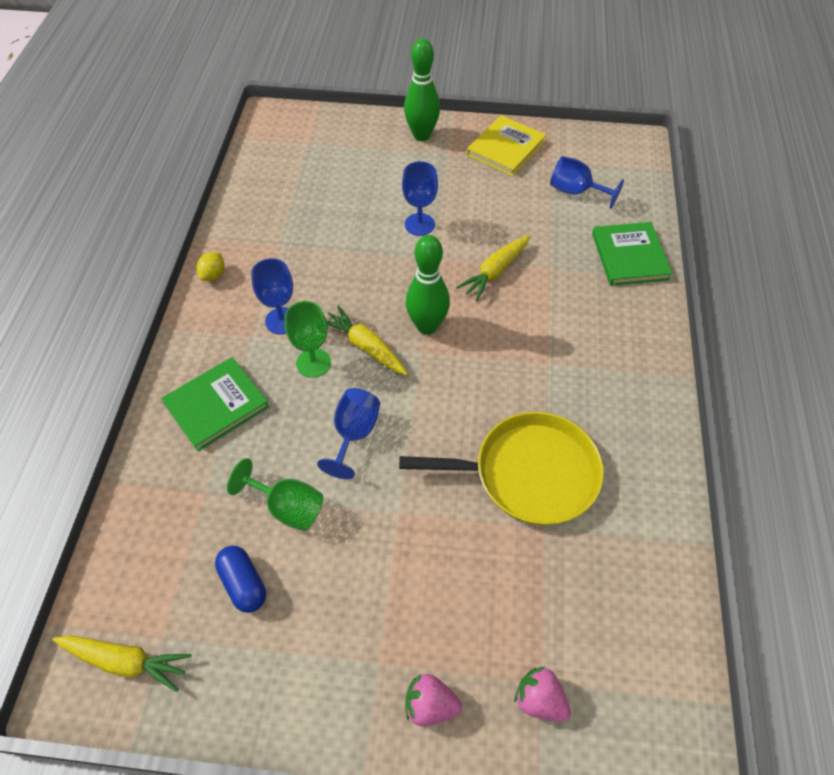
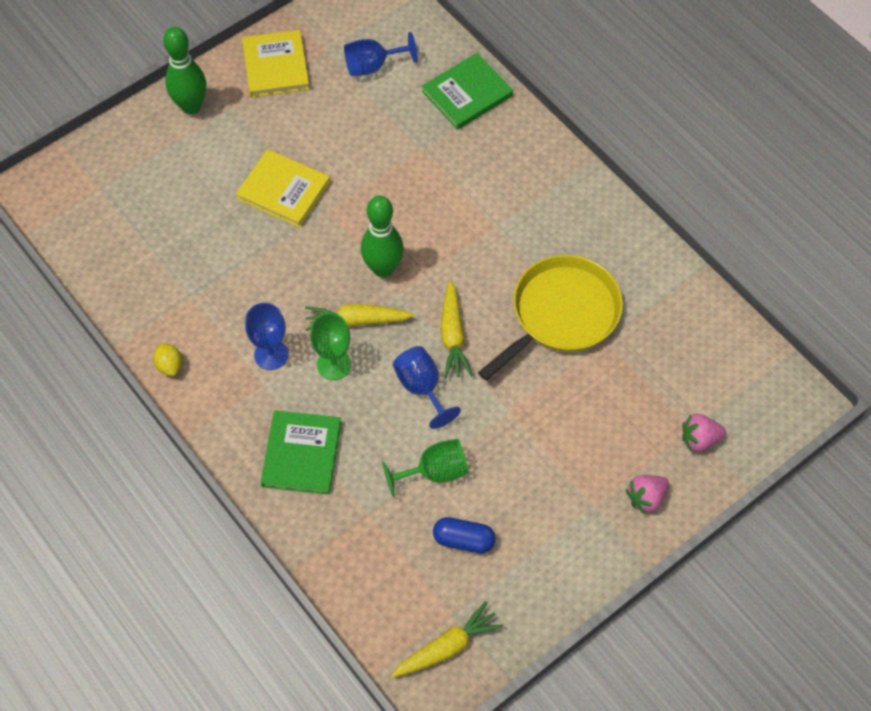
camera: 45 degrees left, 5 degrees up
(419, 224) = (283, 190): blue goblet -> yellow book
(495, 272) = (385, 184): yellow carrot -> yellow carrot (453, 336)
(629, 256) = (467, 94): green book -> green book turned 75 degrees counterclockwise

